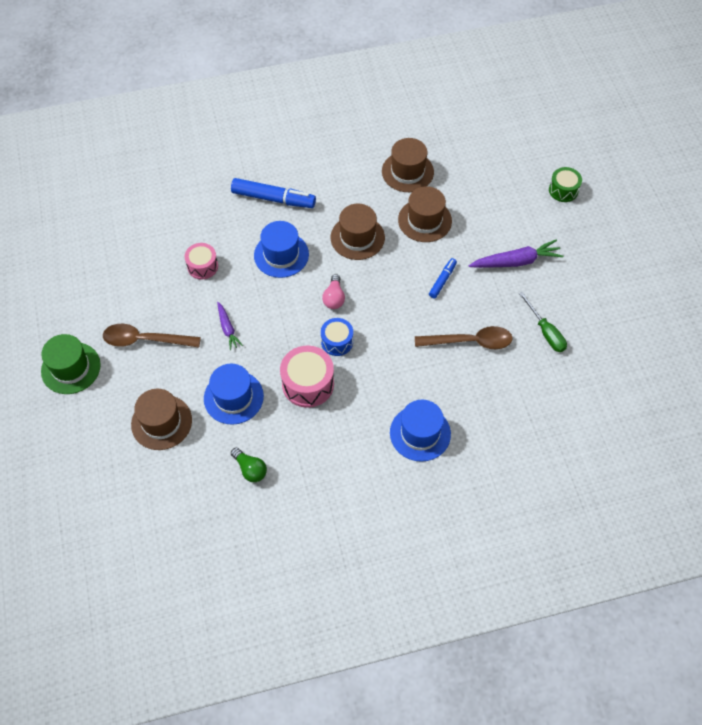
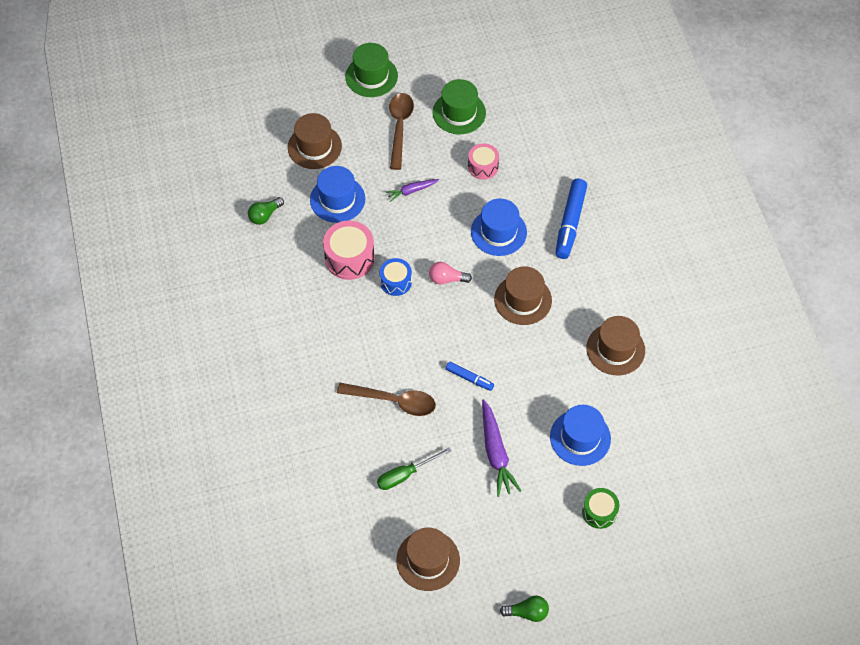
camera: 90 degrees right, 0 degrees up
(132, 286) = (459, 113): none -> green hat
(420, 433) = (293, 351): blue hat -> blue hat (580, 437)
(424, 220) = (548, 364): brown hat -> brown hat (428, 560)
(470, 341) = (394, 401): brown spoon -> brown spoon turned 75 degrees counterclockwise
(660, 242) = (527, 612): none -> green light bulb

